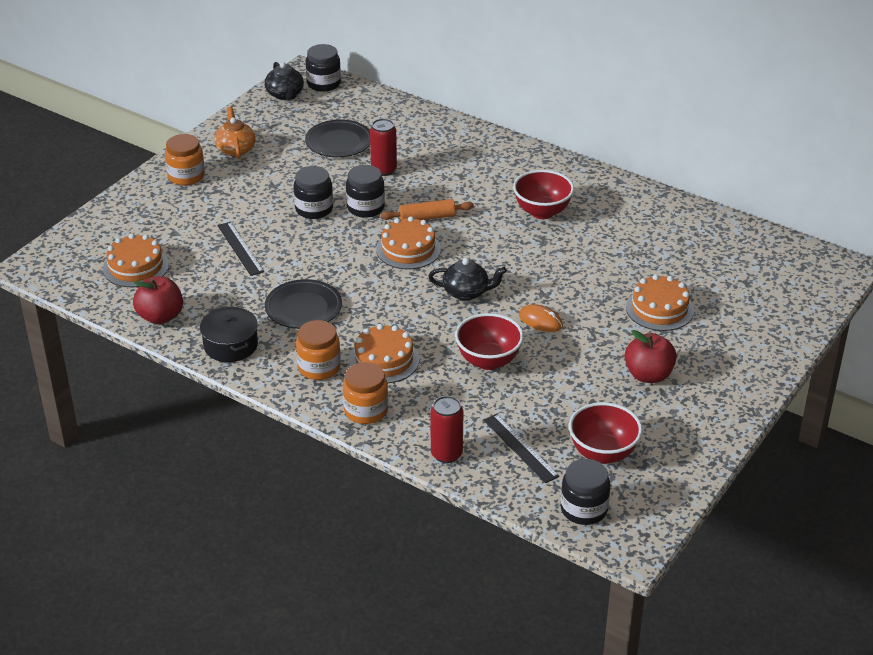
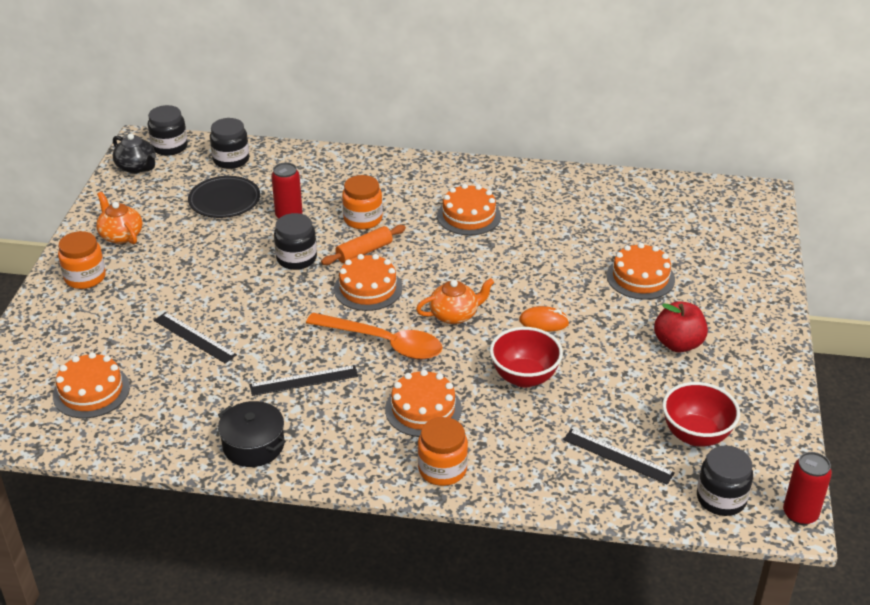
camera: 25 degrees left, 0 degrees up
(160, 316) = (155, 438): red apple -> none
(303, 308) = (304, 380): black plate -> black ruler
(314, 209) = (245, 274): black jar -> black jar (231, 160)
(319, 367) = (363, 439): orange jar -> orange jar (363, 219)
(390, 297) = (384, 343): none -> orange spoon
(446, 454) = (553, 488): red can -> red can (800, 514)
(466, 292) = (454, 315): black teapot -> orange teapot
(542, 212) = (469, 216): red bowl -> orange cake

